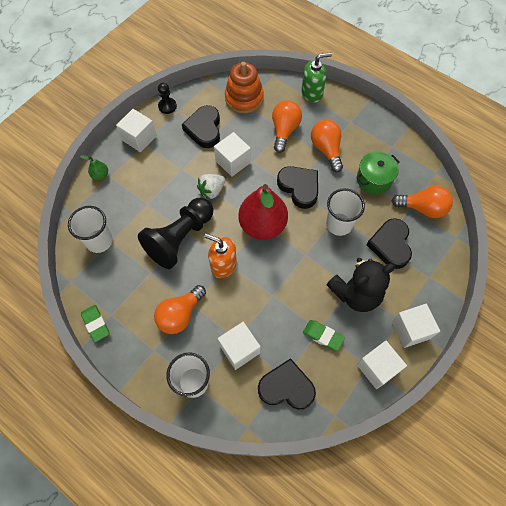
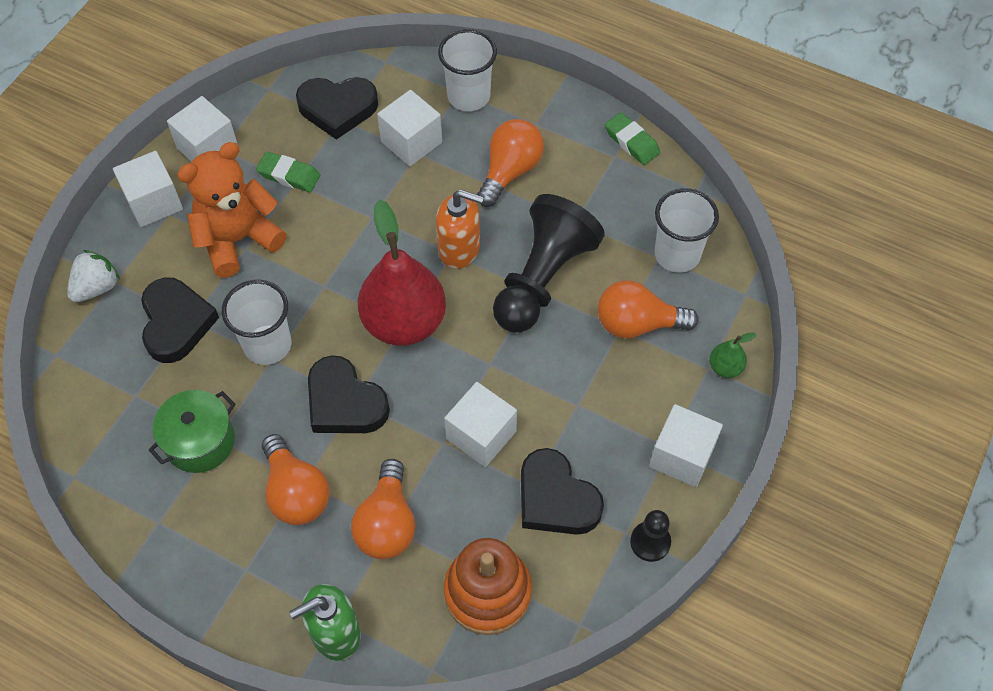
camera: 170 degrees right, 5 degrees down
(204, 129) = (556, 498): black heart -> black heart turned 150 degrees clockwise
(212, 191) = (508, 370): white strawberry -> white strawberry (97, 287)
(356, 293) = (238, 239): black teddy bear -> orange teddy bear
(422, 208) = (110, 398): orange light bulb -> orange light bulb (637, 324)

